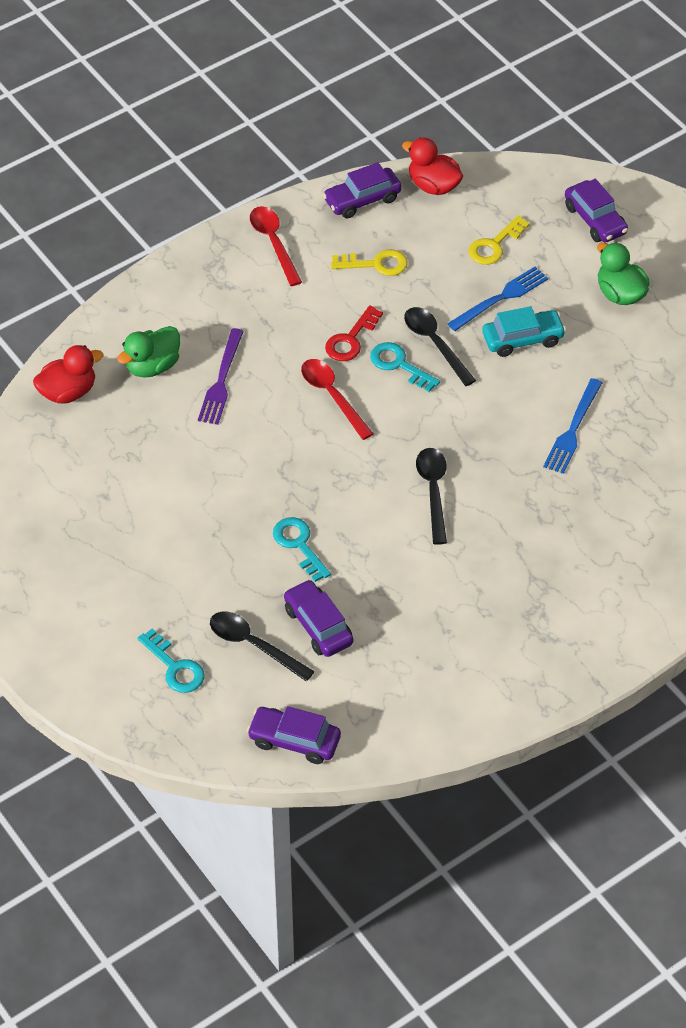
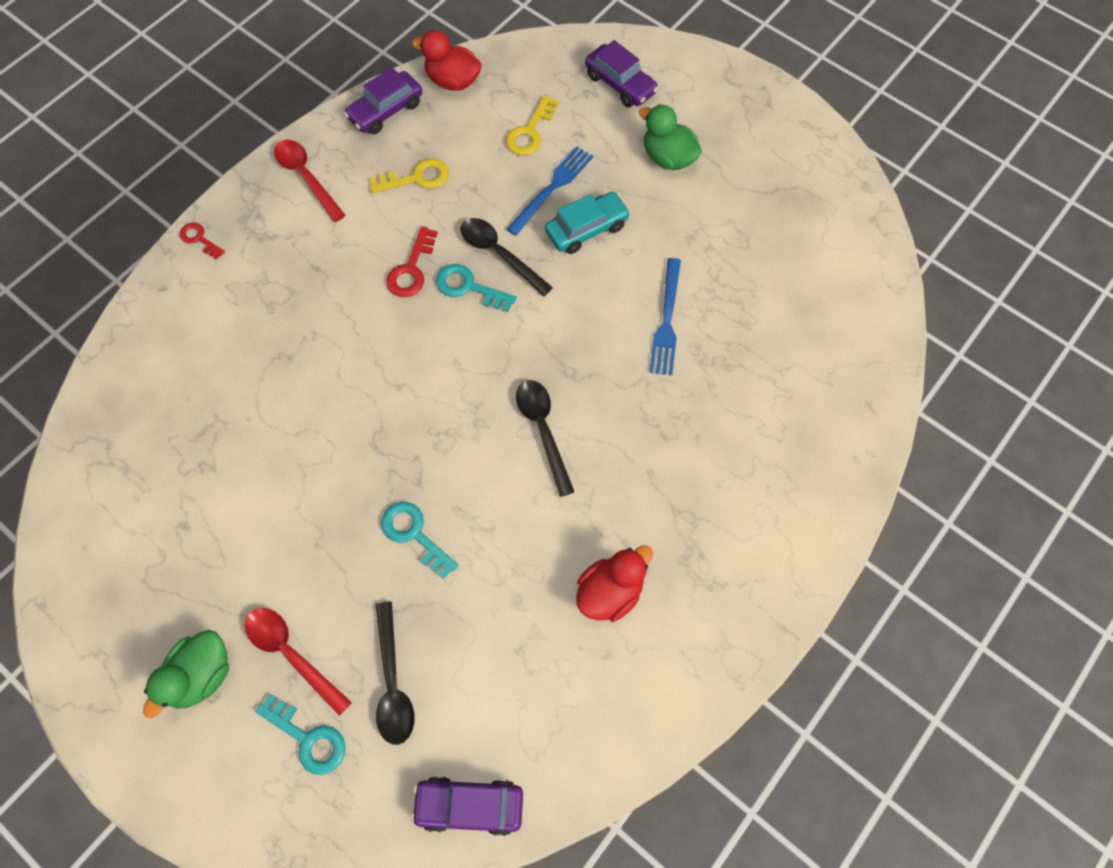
camera: 15 degrees left, 15 degrees up
(68, 392) = (119, 403): red duck -> red duck (610, 591)
(152, 366) = (206, 349): green duck -> green duck (202, 674)
(165, 276) = (199, 239): none -> red key
(221, 381) = (285, 349): purple fork -> none
(253, 645) = (393, 682): black spoon -> black spoon turned 120 degrees counterclockwise
(318, 626) = (460, 636): purple car -> none
(332, 396) = (408, 340): red spoon -> red spoon (292, 654)

